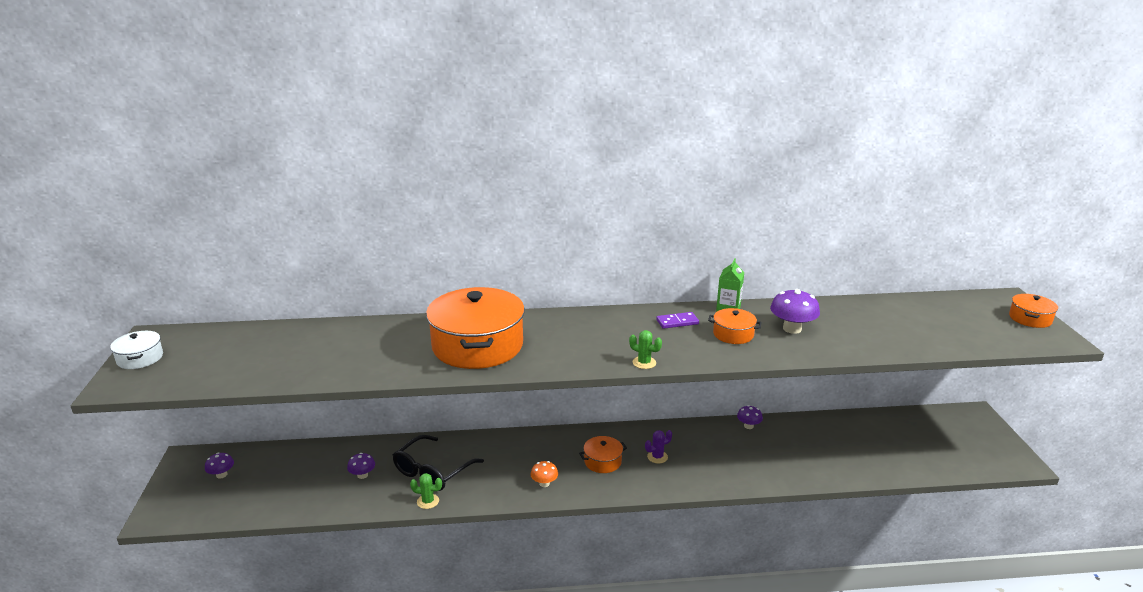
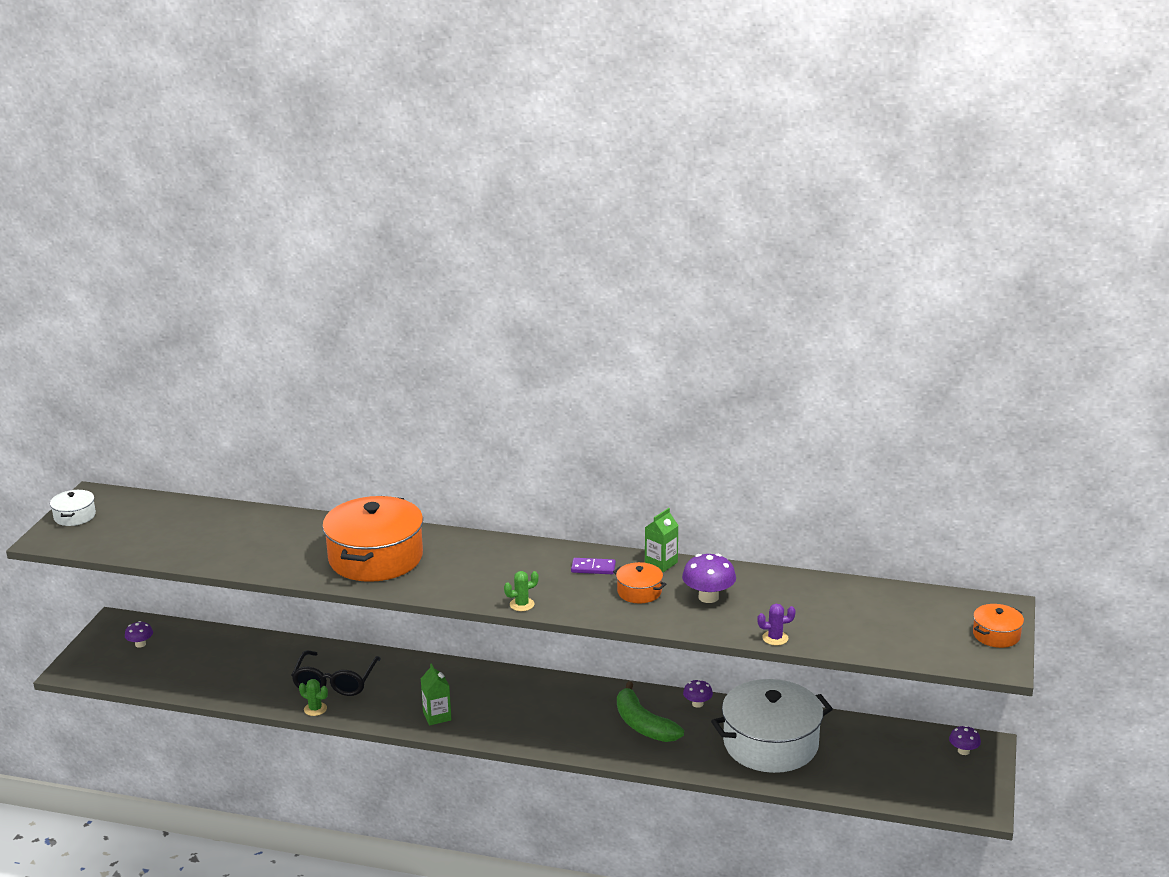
camera: 20 degrees right, 0 degrees up
(362, 475) = (267, 671): purple mushroom -> purple mushroom (963, 751)
(432, 471) = (335, 682): black glasses -> black glasses turned 45 degrees counterclockwise
(544, 483) = (437, 716): orange mushroom -> green carton
(602, 461) = (510, 708): orange pot -> none
(644, 363) = (522, 604): green cactus -> green cactus turned 75 degrees counterclockwise
(657, 457) = (571, 715): purple cactus -> purple cactus (775, 638)
(721, 452) = (643, 725): none -> green banana
(829, 447) = (770, 744): none -> white pot

